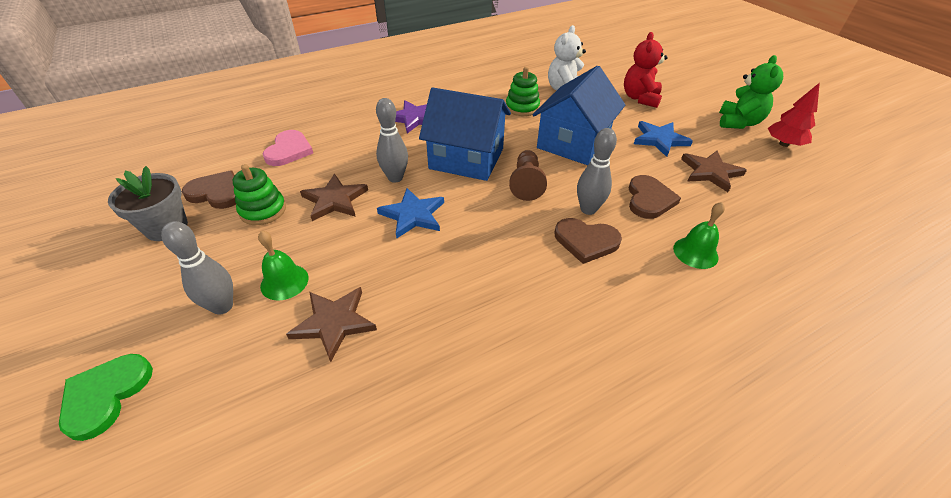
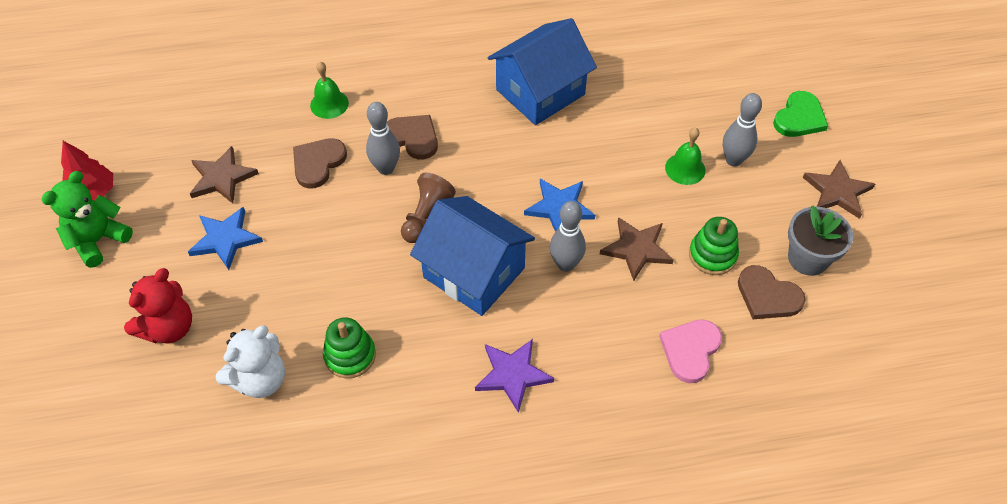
camera: 160 degrees left, 10 degrees up
(334, 323) = (645, 125): brown star -> brown star (837, 191)
(573, 142) = (331, 264): blue house -> blue house (540, 92)

